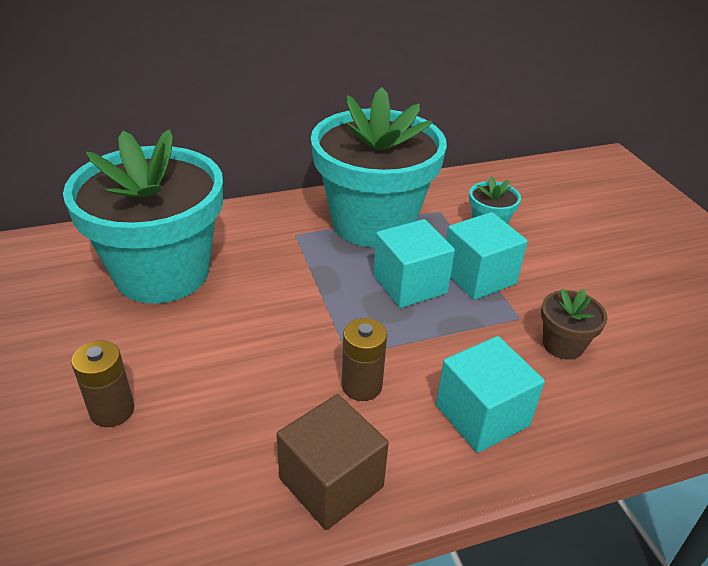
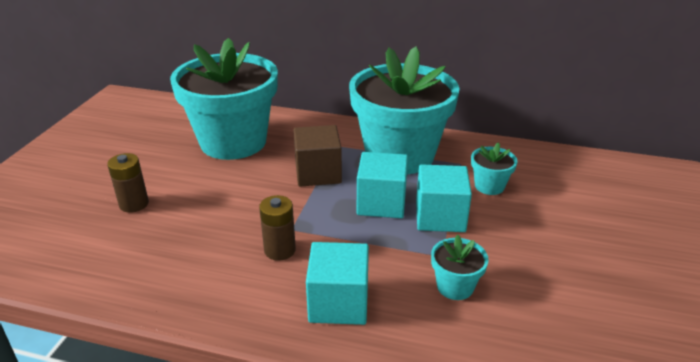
camera: 35 degrees right, 5 degrees down
(331, 483) = (202, 294): brown cube -> brown cube (318, 173)
(563, 344) = (455, 286): brown flower pot -> turquoise flower pot

